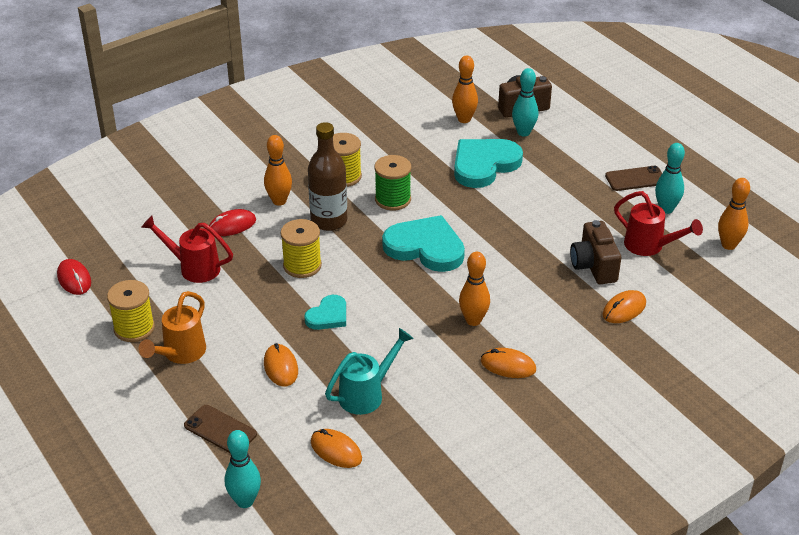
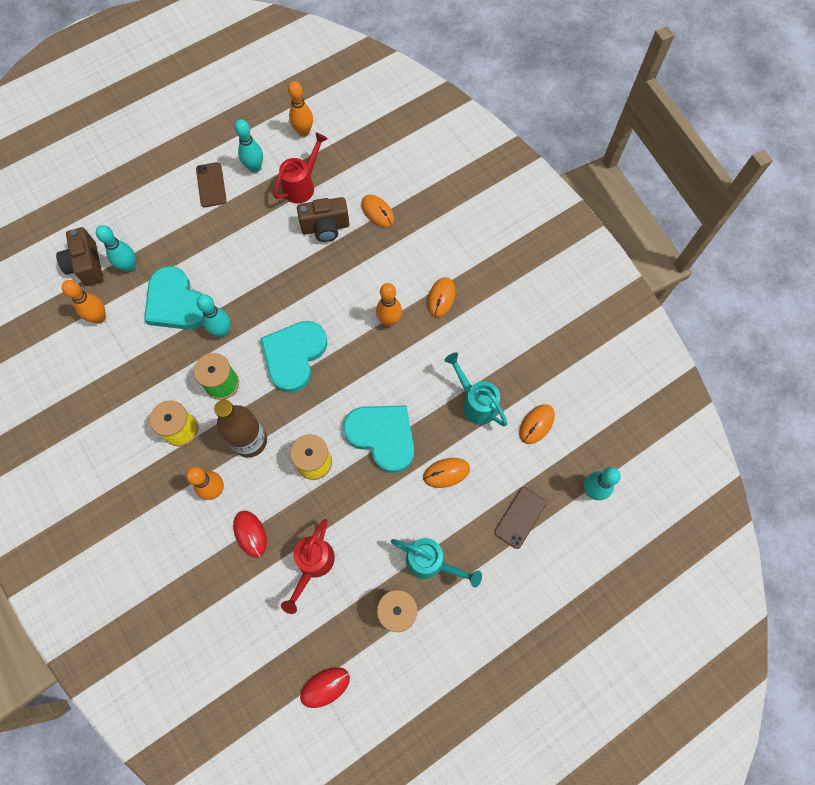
camera: 90 degrees left, 30 degrees up
(180, 354) = (431, 563): orange watering can -> turquoise watering can
(328, 316) = (382, 436): turquoise heart -> turquoise heart, size x1.83
(453, 196) = (222, 331): none -> turquoise bowling pin

